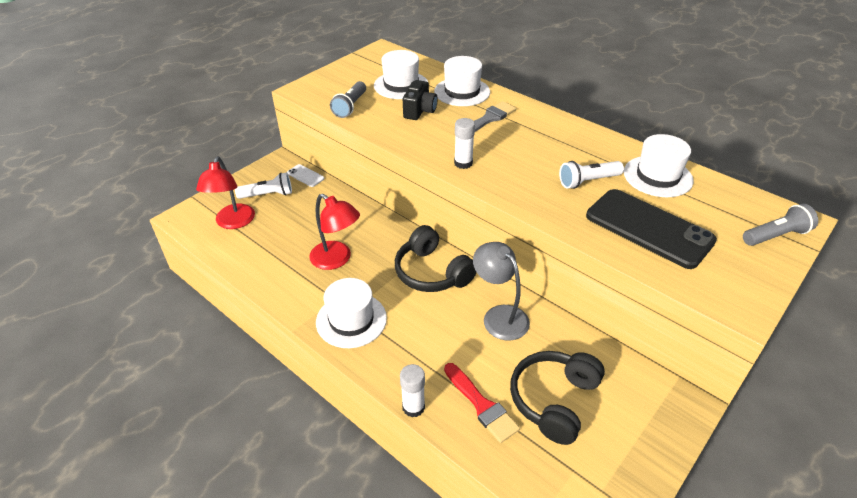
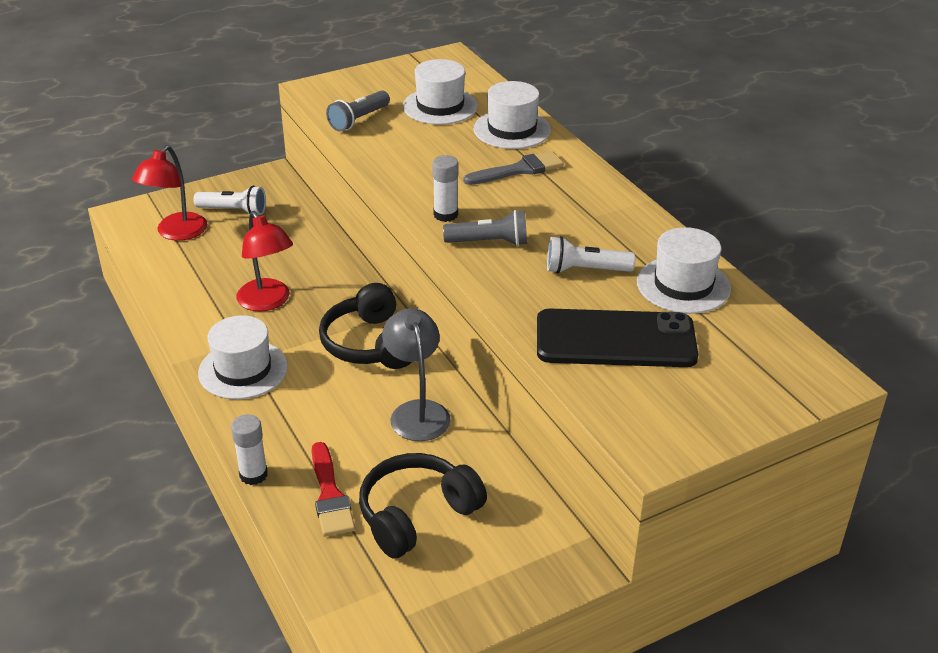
camera: 20 degrees right, 5 degrees down
(305, 176) = (291, 199): white phone -> none
(420, 111) = (439, 142): black camera -> none
(648, 228) = (615, 340): black phone -> black phone turned 60 degrees counterclockwise
(776, 235) = (777, 388): grey flashlight -> grey flashlight (489, 242)

